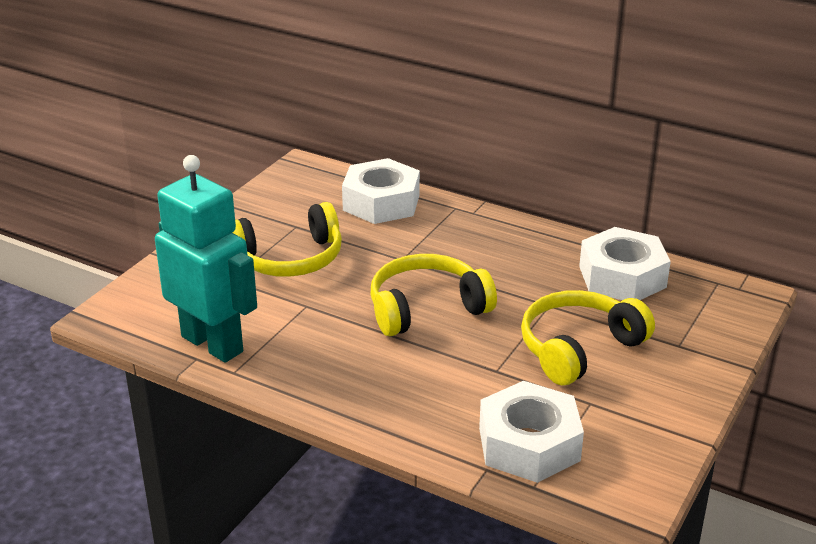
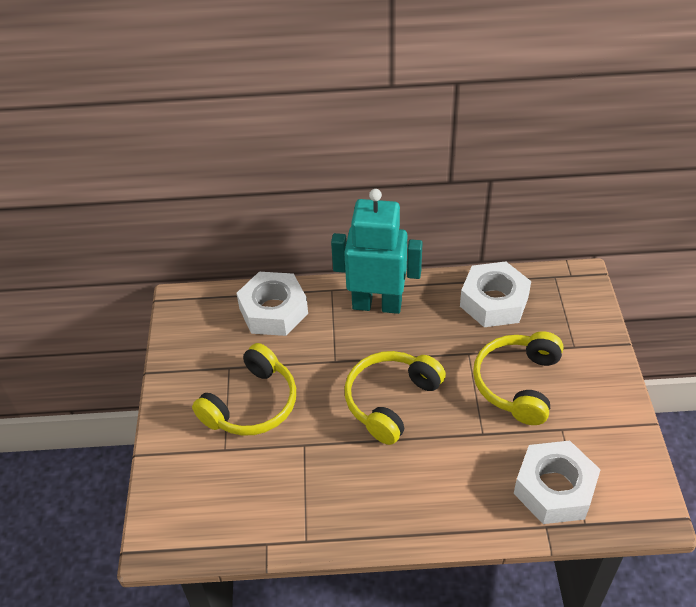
camera: 30 degrees left, 15 degrees up
(213, 344) = (266, 522): turquoise robot -> turquoise robot (377, 304)

